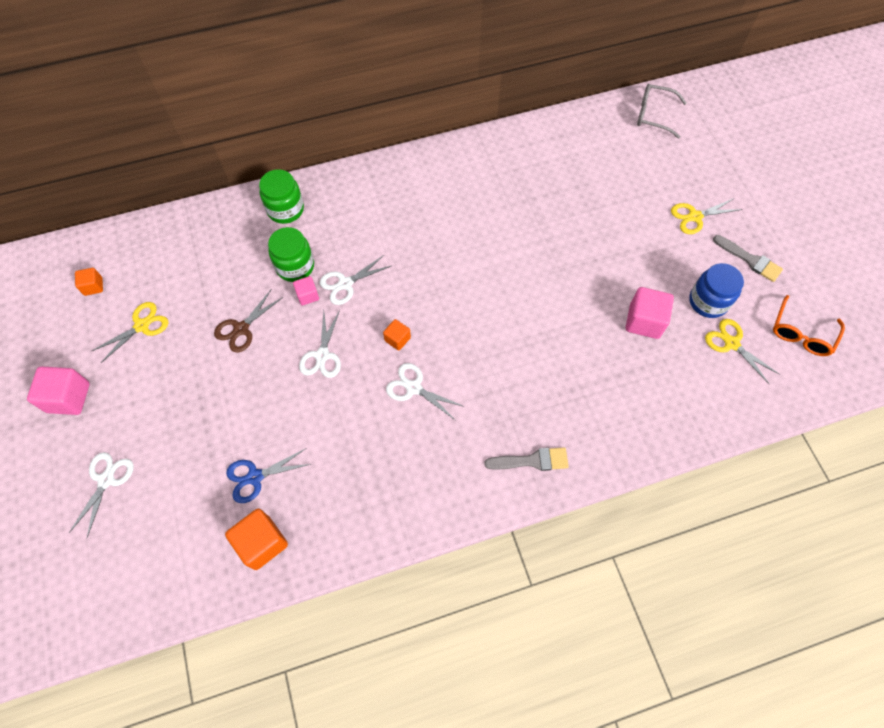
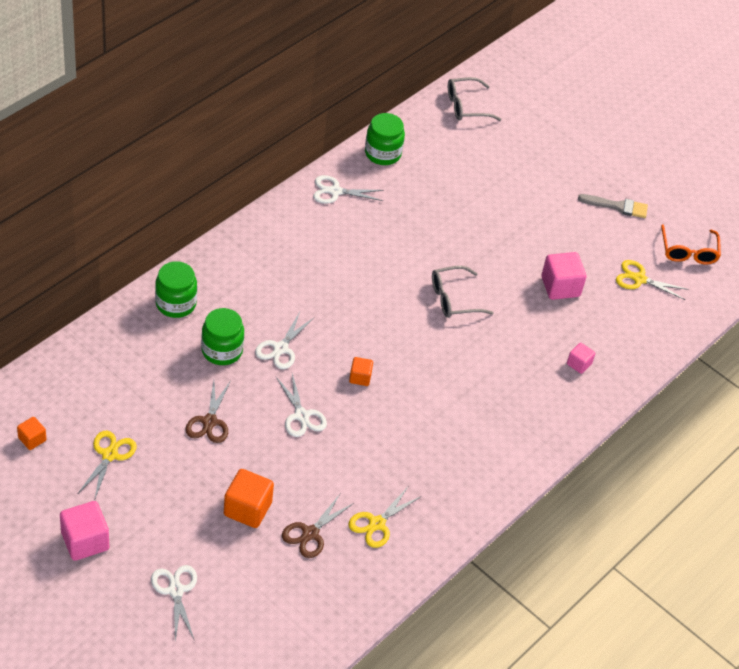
camera: 35 degrees left, 15 degrees down
(255, 477) = (310, 533): blue scissors -> brown scissors
(262, 543) = (352, 579): orange cube -> orange cube (247, 509)
(307, 295) = (252, 371): pink cube -> pink cube (579, 364)
(413, 388) = (401, 411): white scissors -> white scissors (335, 191)
(531, 295) = (454, 299): none -> grey glasses
(532, 460) = (535, 428): grey brush -> none
(549, 134) = (383, 153): none -> green jar
(695, 217) = (552, 185): yellow scissors -> yellow scissors (377, 524)
(708, 301) = (602, 252): blue jar -> none

